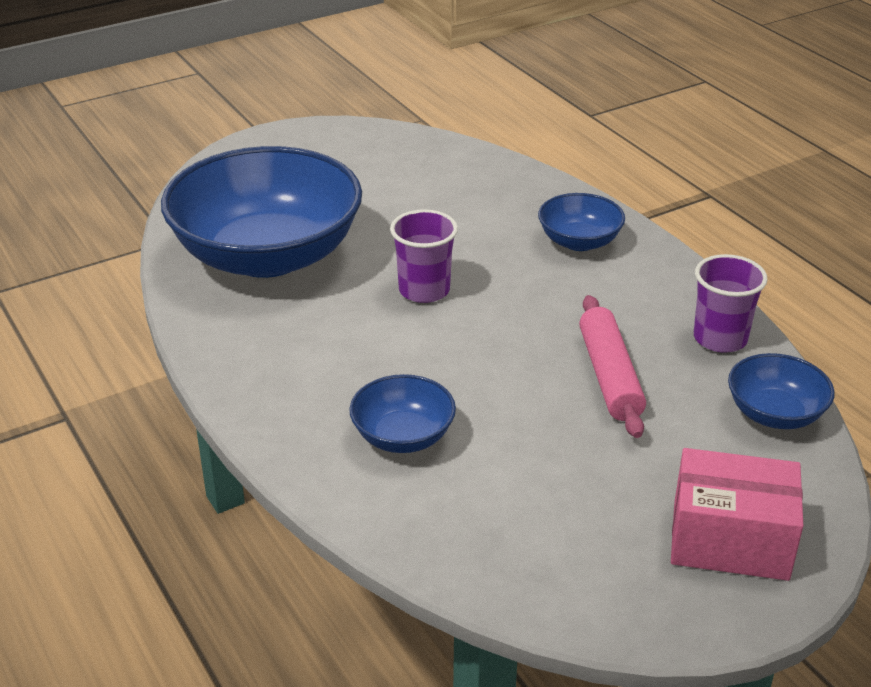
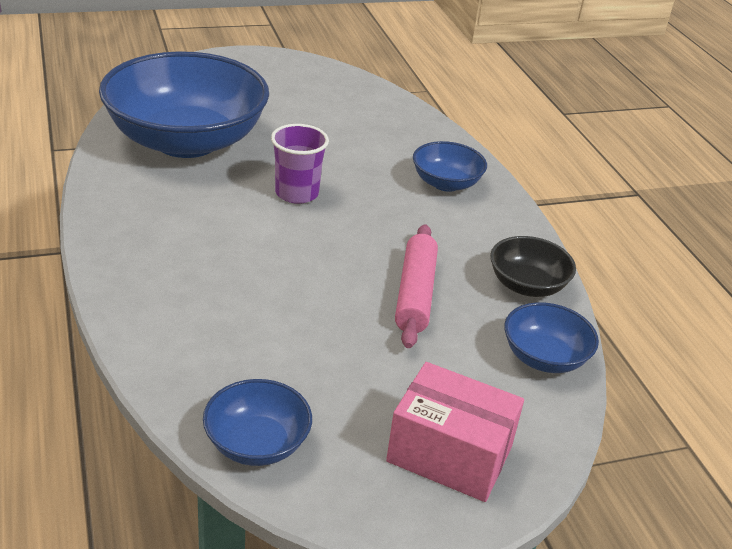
camera: 10 degrees right, 0 degrees up
(403, 436) = (215, 302): blue bowl -> blue bowl (257, 443)
(720, 338) = (527, 285): purple cup -> black bowl

